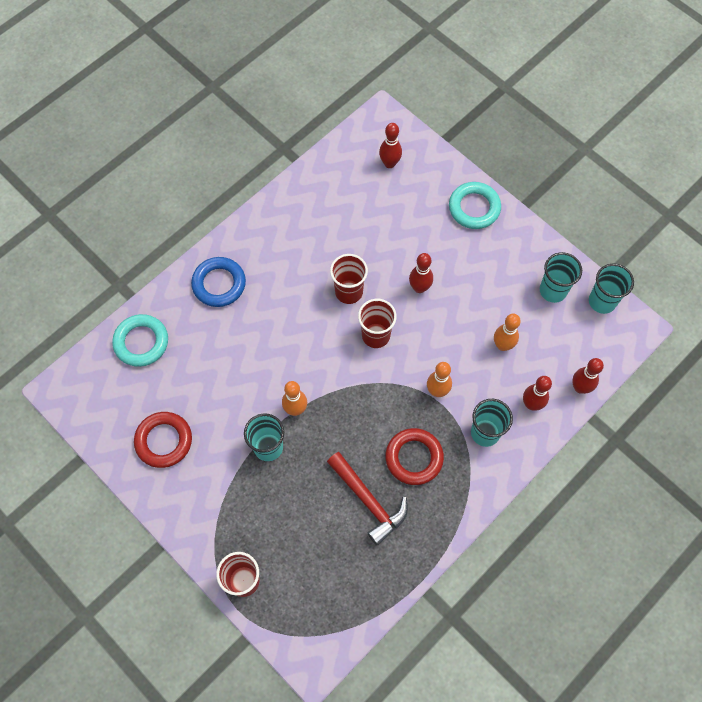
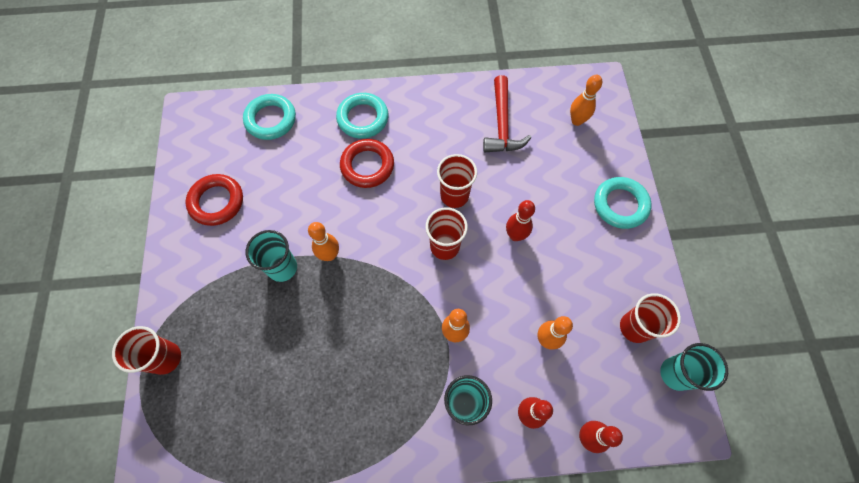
camera: 40 degrees right, 0 degrees up
(219, 284) = (363, 118): blue ring -> turquoise ring
(368, 501) = (315, 378): red hammer -> red hammer (502, 124)
(389, 163) = (577, 121): red bowling pin -> orange bowling pin
(414, 458) = (384, 373): red ring -> red ring (367, 166)
(553, 290) = (634, 327): turquoise cup -> red cup

